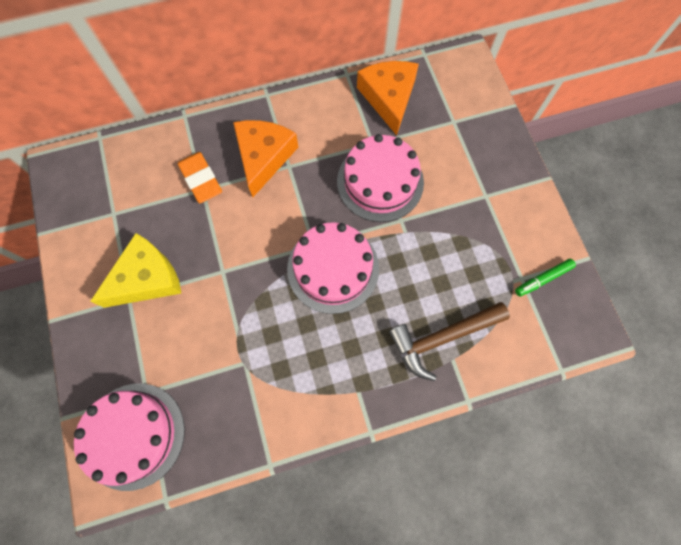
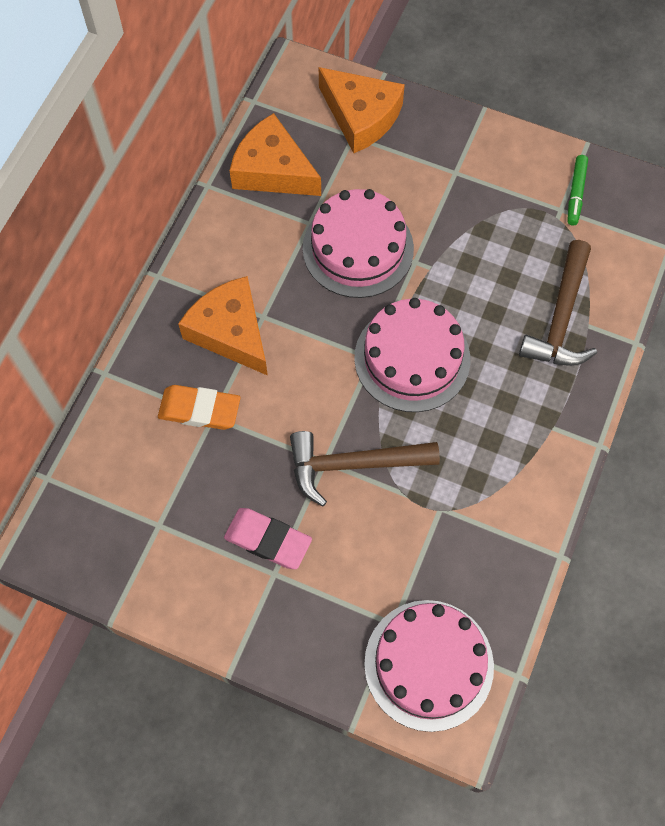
camera: 50 degrees left, 5 degrees down
(147, 278) = (268, 540): yellow cheese -> pink eraser
(233, 289) = (353, 465): none -> brown hammer
(471, 115) = (361, 117): none -> orange cheese

